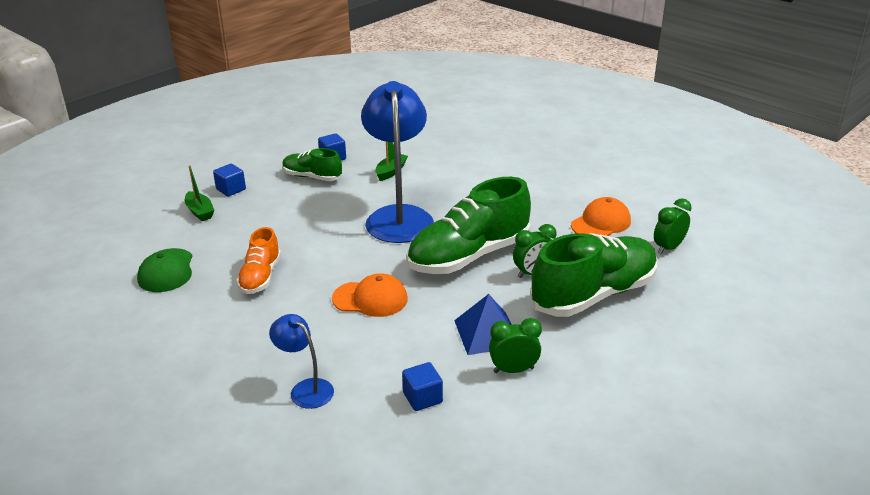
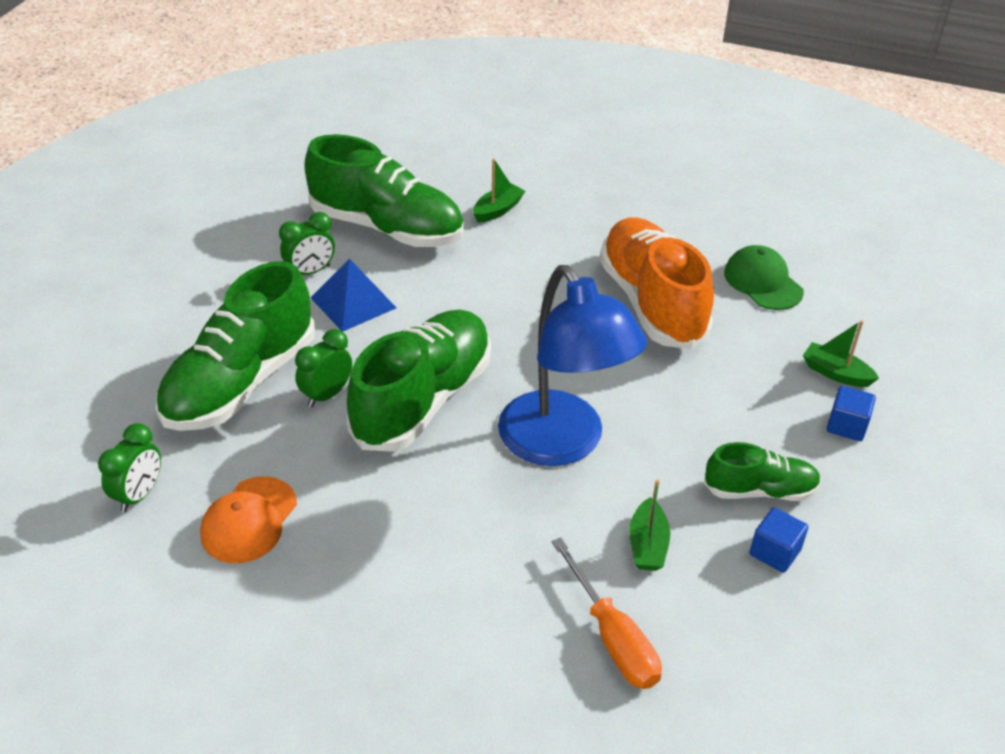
camera: 155 degrees right, 10 degrees up
(260, 277) = (651, 302): orange shoe -> orange shoe, size x1.87
(305, 389) = (497, 210): blue lamp -> green boat
(370, 299) = (505, 308): orange cap -> none
(422, 398) = (387, 228): blue cube -> green shoe
(435, 150) = (612, 637): none -> orange screwdriver

